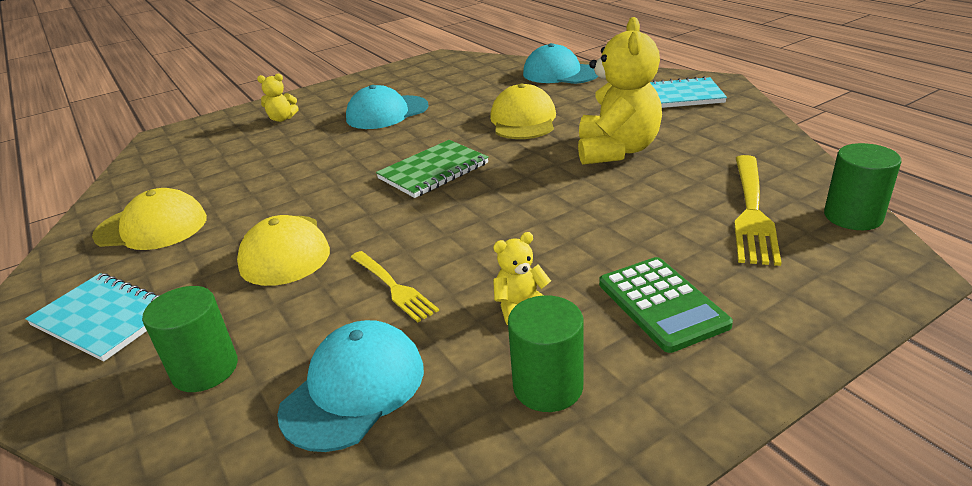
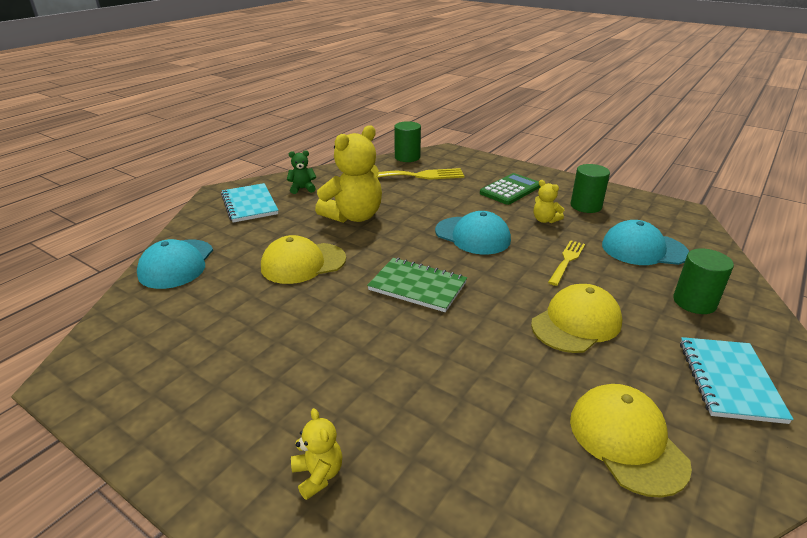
camera: 115 degrees left, 0 degrees up
(387, 113) = (289, 362): turquoise cap -> turquoise cap (472, 235)
(616, 150) = (353, 216): yellow teddy bear -> yellow teddy bear turned 150 degrees clockwise
(717, 124) = (302, 189): none -> green teddy bear

